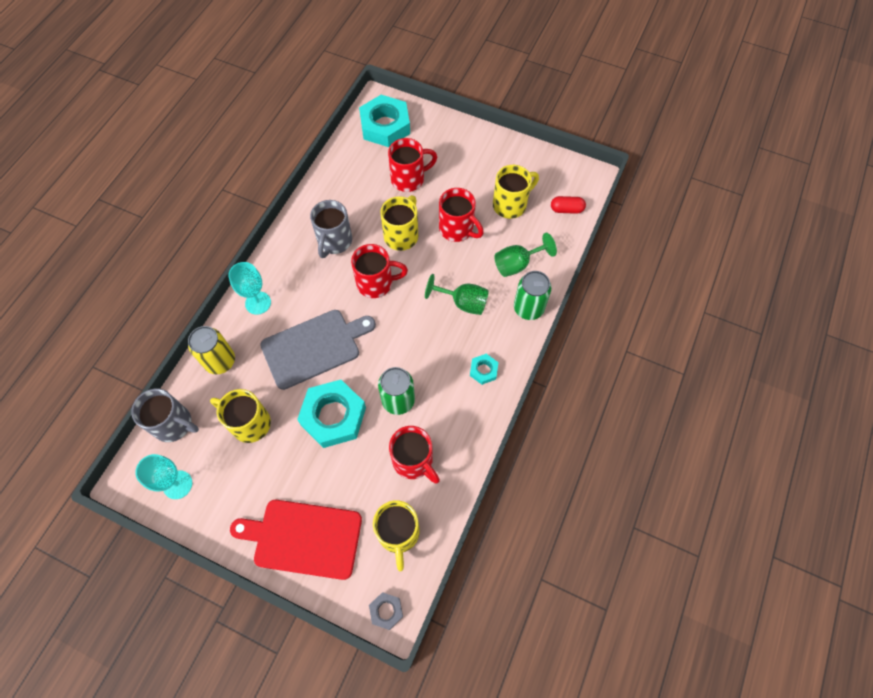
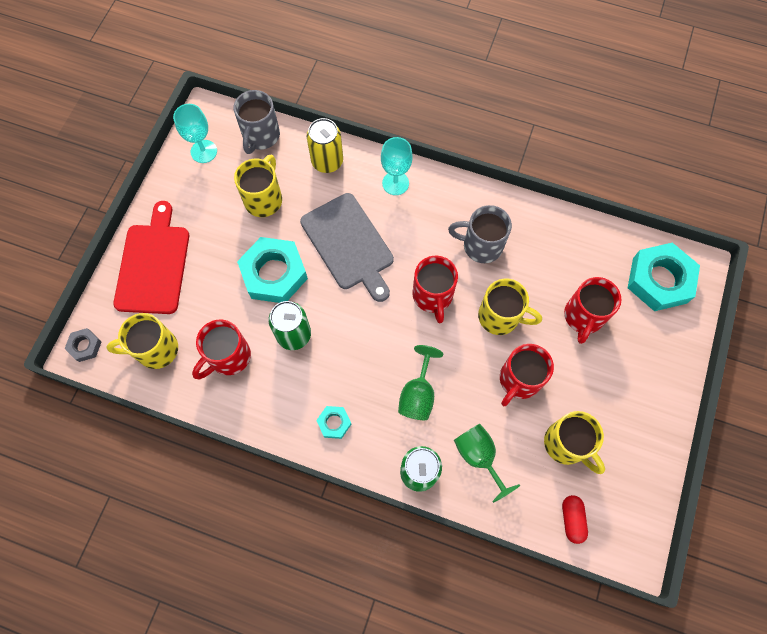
camera: 85 degrees right, 5 degrees up
(409, 179) = (583, 317): red mug -> red mug turned 45 degrees clockwise

